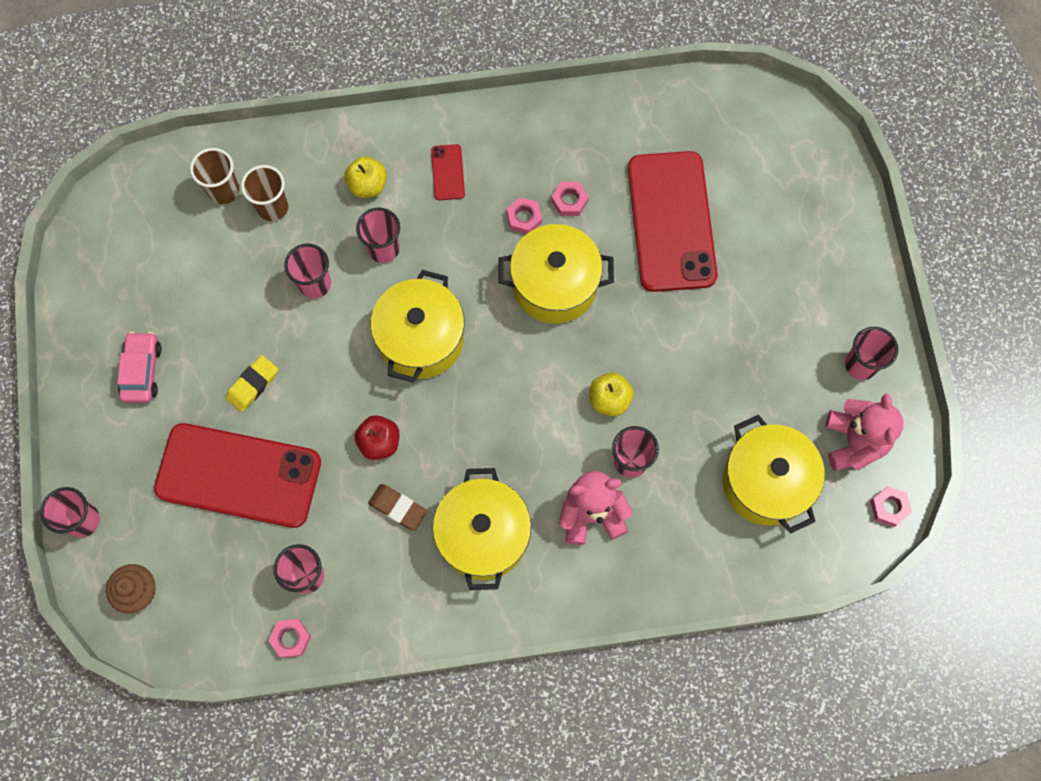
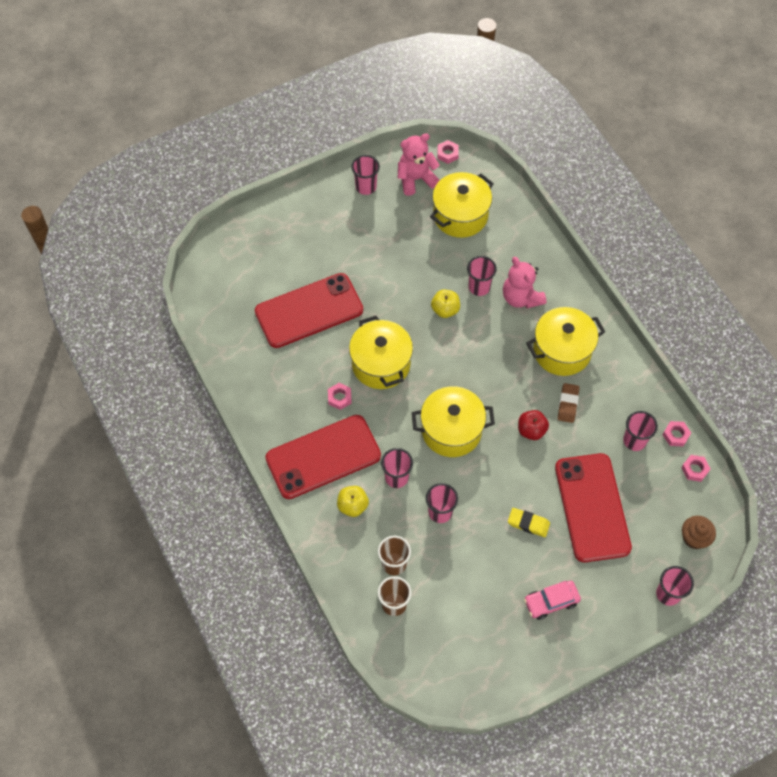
camera: 110 degrees left, 10 degrees down
(448, 172) = (323, 457): red phone -> red phone, size x2.45
(569, 201) = (316, 374): pink nut -> pink nut (694, 469)

